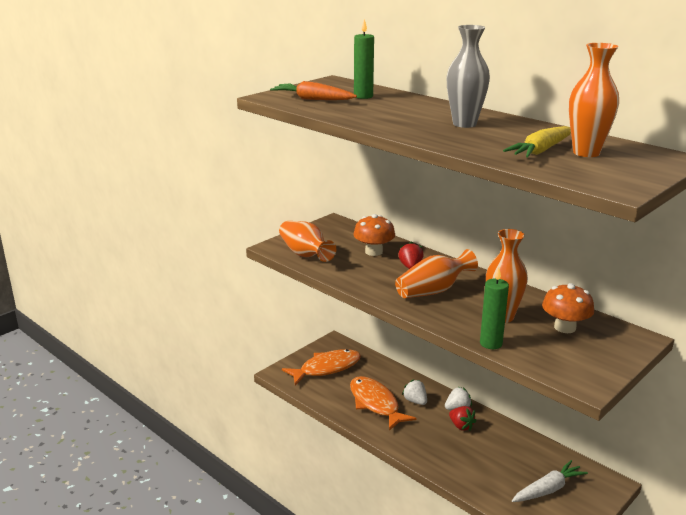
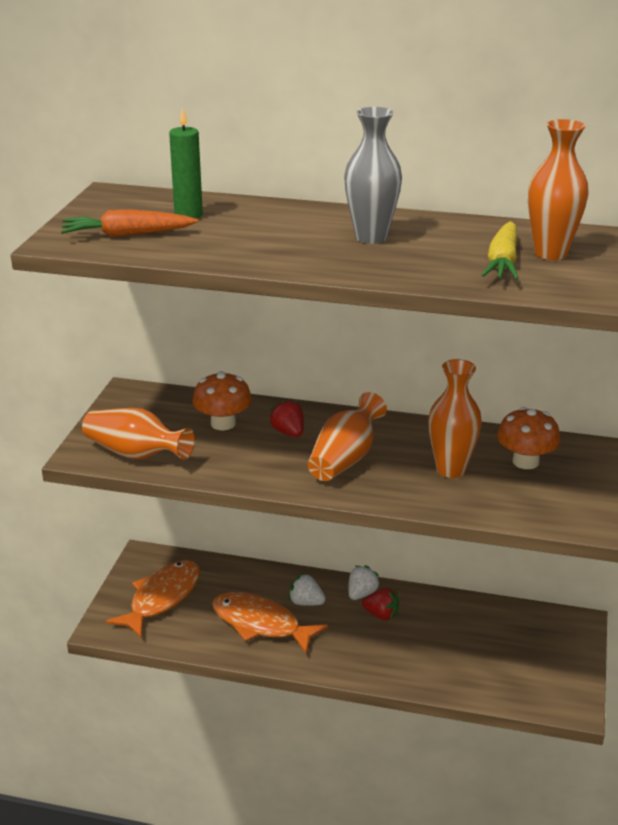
camera: 30 degrees left, 5 degrees up
(491, 343) = (468, 509): green candle -> none
(548, 489) = (524, 655): white carrot -> none

